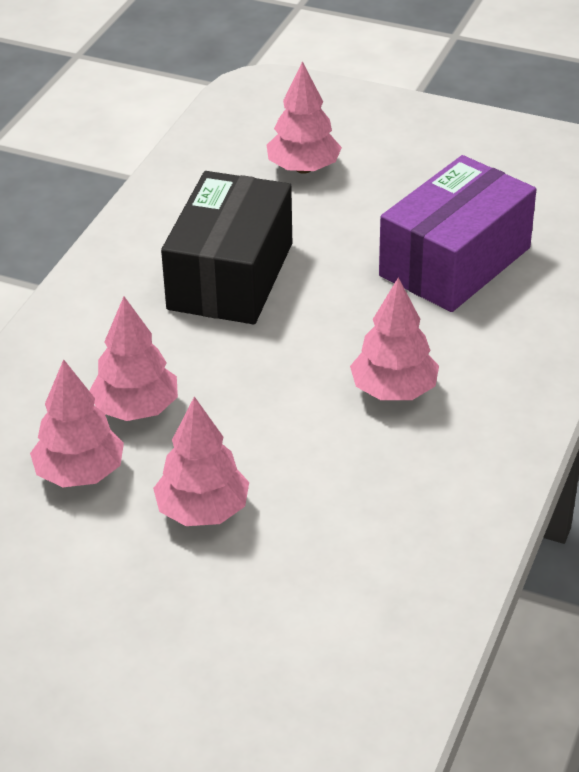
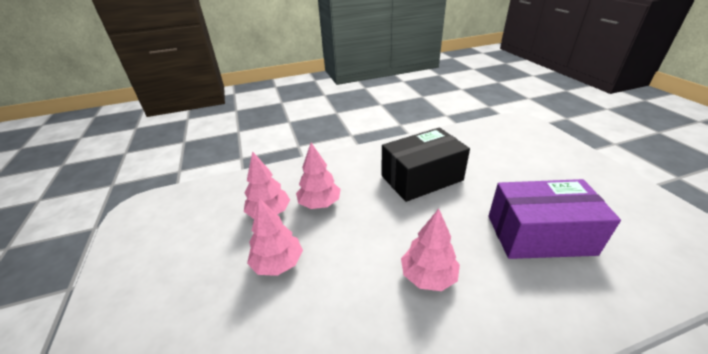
camera: 50 degrees right, 5 degrees down
(303, 168) = (505, 156): pink tree -> none

